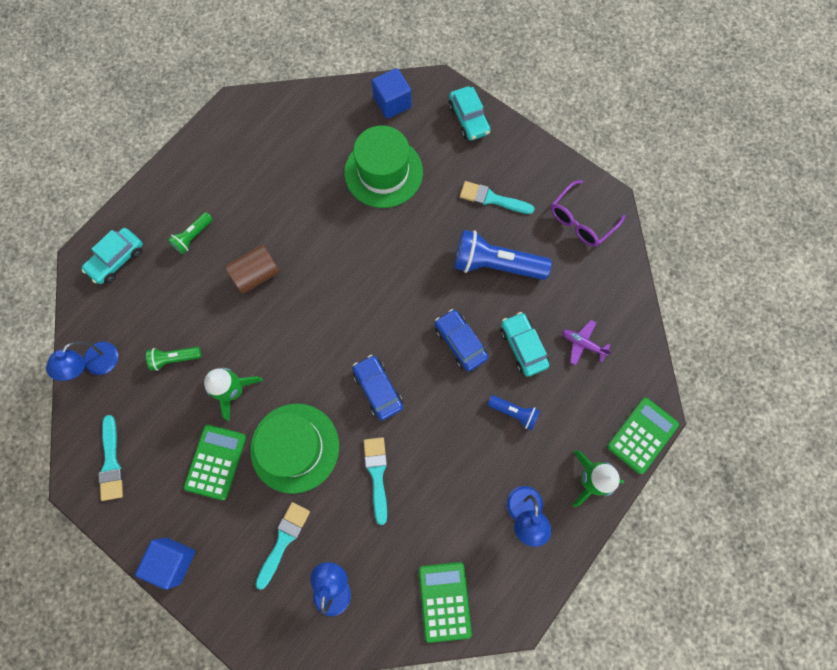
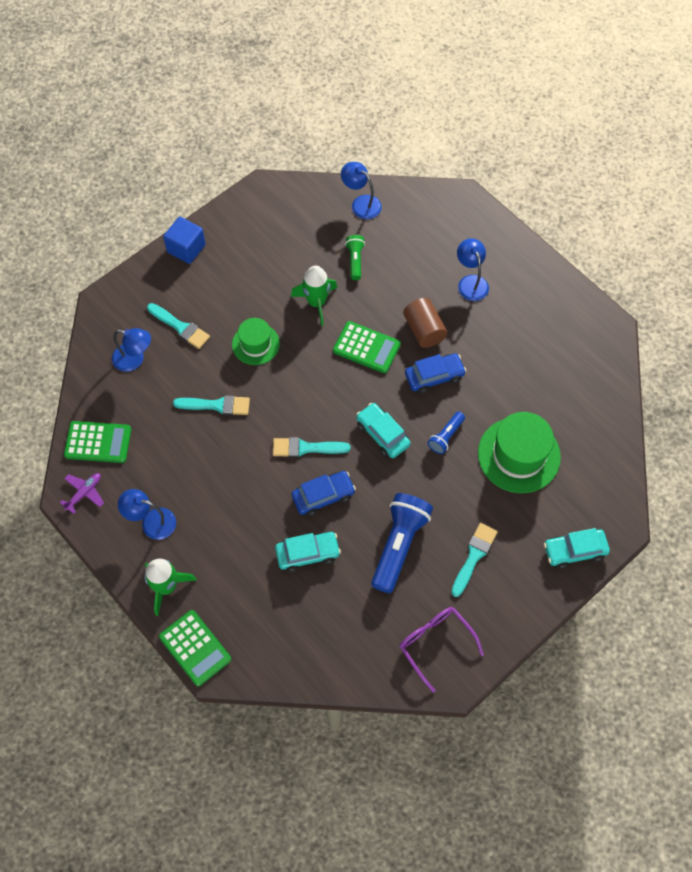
camera: 100 degrees right, 10 degrees down
(111, 462) = (275, 211): turquoise brush -> turquoise brush (306, 448)
(117, 259) = (457, 222): turquoise car -> turquoise car (382, 434)
(193, 236) = (471, 282): green flashlight -> blue lamp
(216, 462) = (258, 284): green calculator -> green calculator (366, 347)
(295, 447) = (255, 344): green hat -> green hat, size x0.61
(378, 389) = (293, 417): blue car -> blue car (434, 376)
(392, 103) = (602, 476): blue cube -> none
(514, 412) = (245, 532): blue flashlight -> blue flashlight (446, 436)
(582, 344) = (299, 612): purple plane -> purple plane (84, 493)

